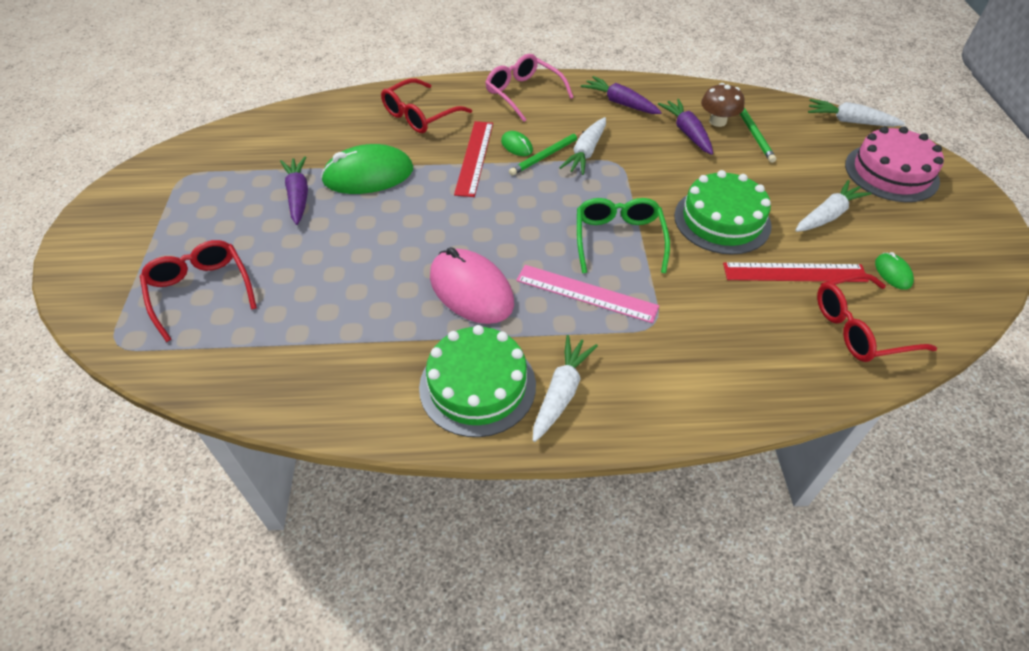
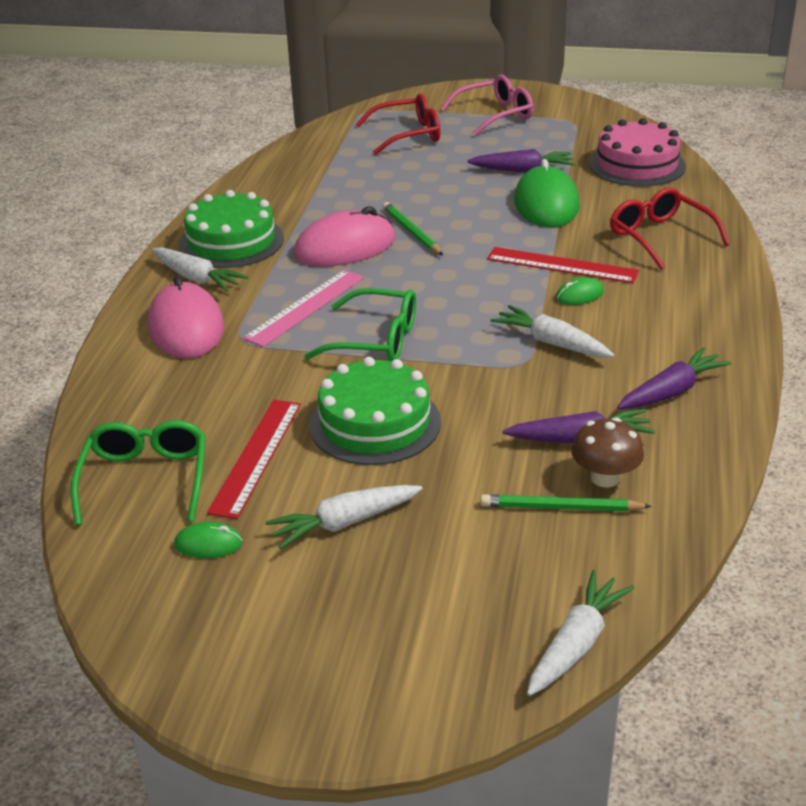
camera: 105 degrees right, 15 degrees down
(523, 93) = (706, 313): pink glasses -> pink glasses (495, 115)
(546, 155) = (553, 313): green pencil -> green pencil (411, 232)
(652, 372) = (186, 327): none -> pink mouse
(828, 215) = (344, 523): white carrot -> white carrot turned 90 degrees clockwise
(860, 328) = (145, 479): red glasses -> green glasses
(891, 172) = (413, 638): pink cake -> pink cake (637, 165)

